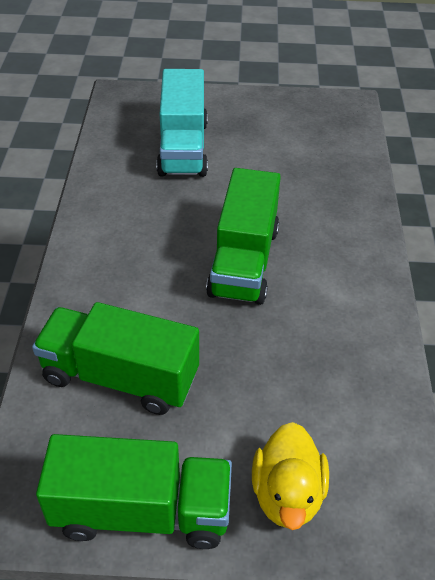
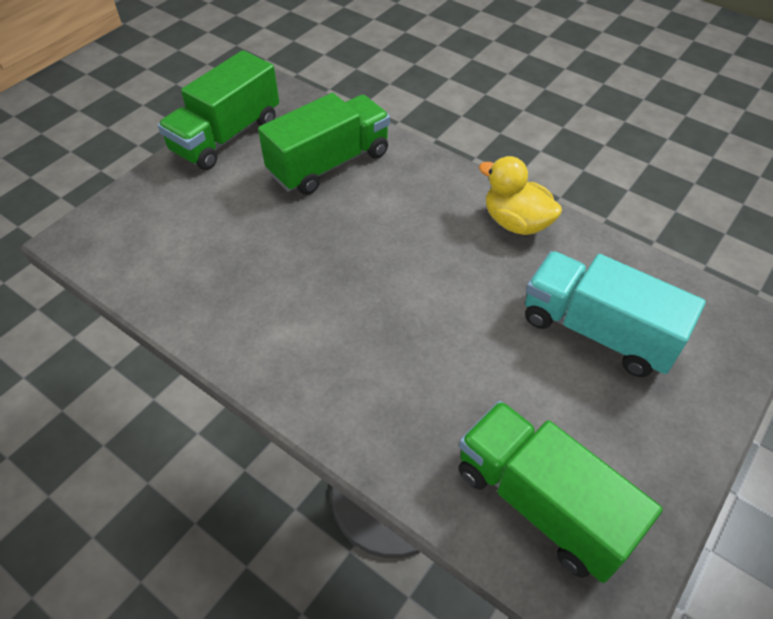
camera: 125 degrees right, 5 degrees up
(244, 261) = (380, 288): green truck -> green truck (541, 503)
(287, 494) = (163, 199): yellow duck -> yellow duck (516, 222)

